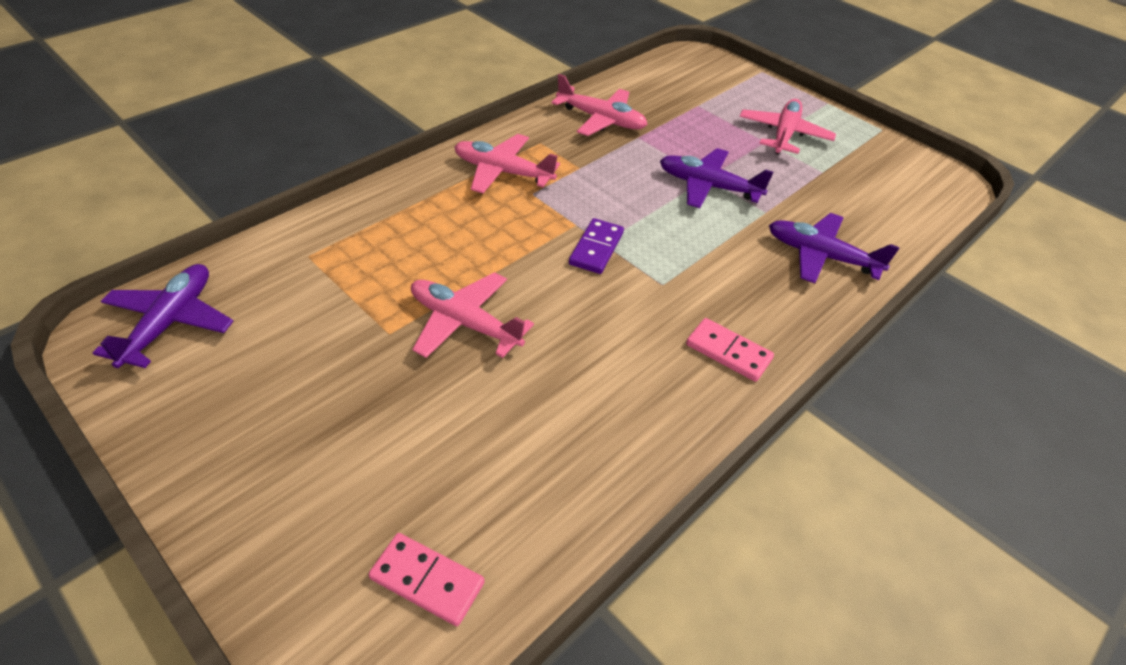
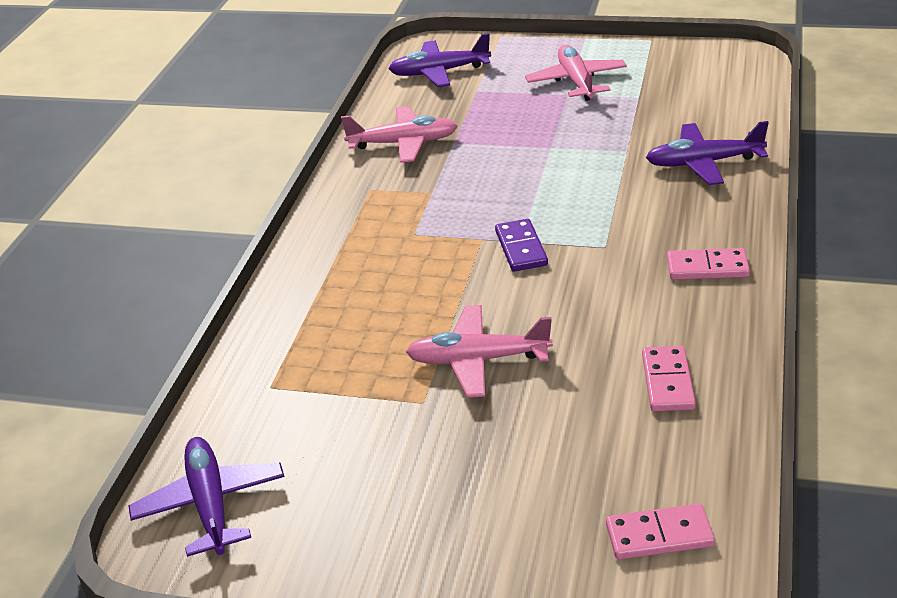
camera: 25 degrees left, 10 degrees down
(502, 172) = (366, 230): pink plane -> none
(586, 437) = (667, 382): none -> pink domino
(708, 186) = (559, 154): purple plane -> purple plane (439, 72)

